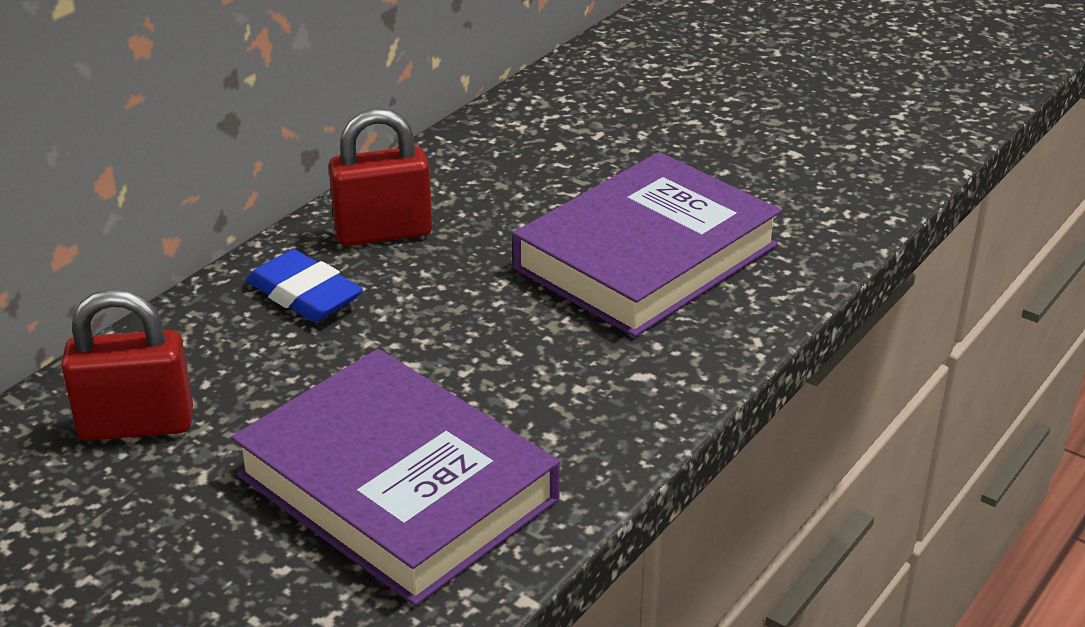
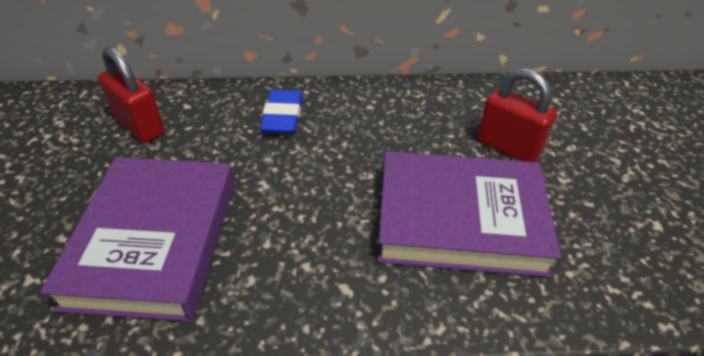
camera: 50 degrees right, 10 degrees up
(383, 232) = (359, 110): red padlock -> red padlock (508, 147)

